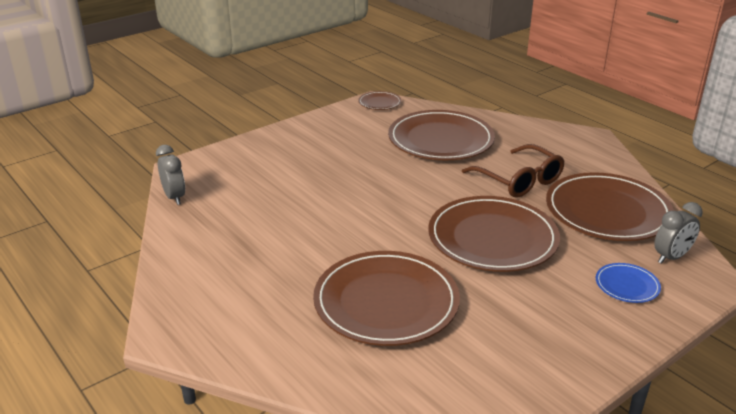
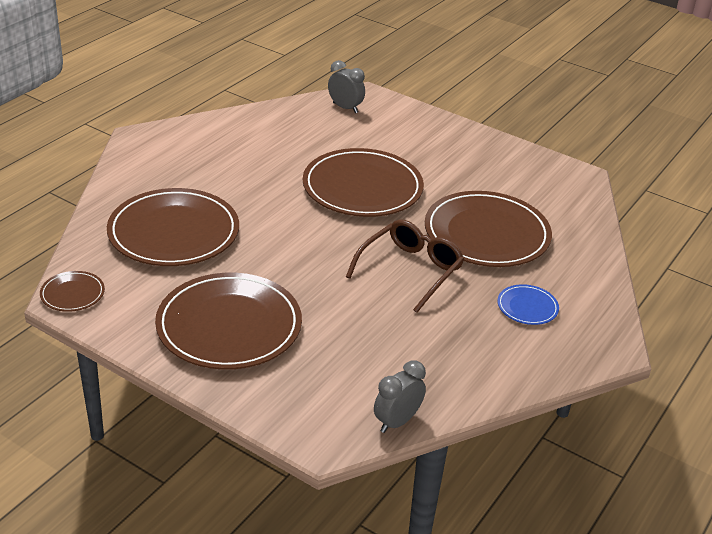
camera: 110 degrees left, 5 degrees up
(519, 180) = (251, 177): brown glasses -> brown glasses (410, 270)
(607, 211) = (288, 132): brown plate -> brown plate (229, 326)
(627, 285) = (394, 127): blue plate -> blue plate (527, 307)

